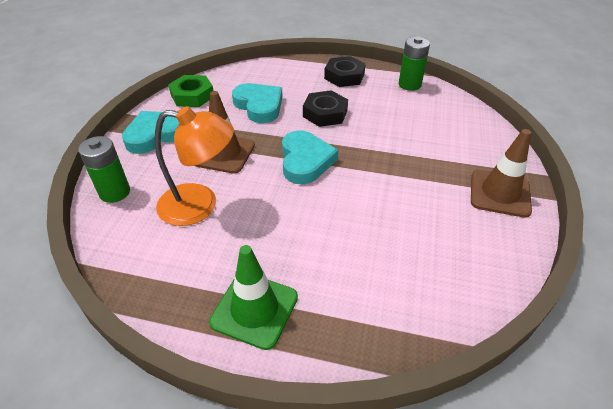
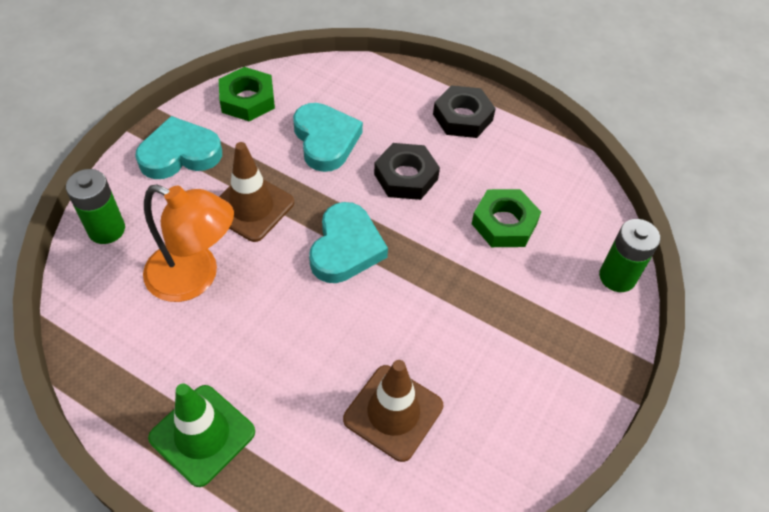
camera: 15 degrees right, 10 degrees up
(404, 123) = (504, 223): none -> green nut
(409, 85) = (547, 157): green battery -> green battery (617, 277)
(499, 193) = (569, 371): brown traffic cone -> brown traffic cone (393, 412)

